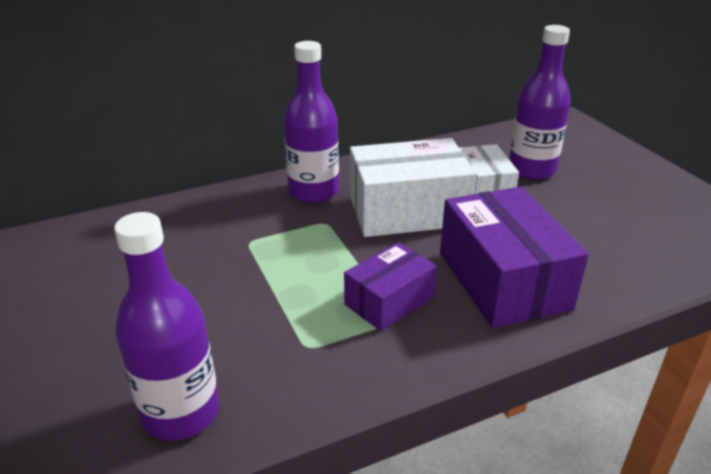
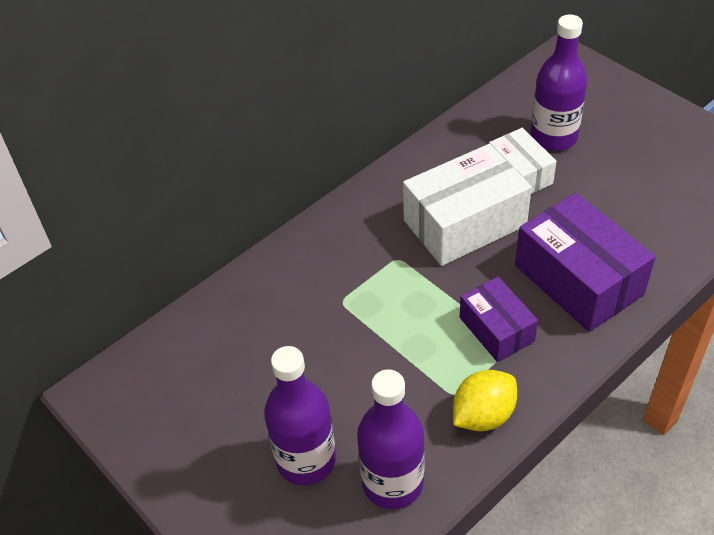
camera: 15 degrees left, 15 degrees up
(313, 192) = (366, 223): purple bottle -> purple bottle (306, 460)
(326, 375) = (483, 415): none -> yellow lemon
(389, 301) = (496, 329): purple box -> purple box turned 60 degrees counterclockwise

